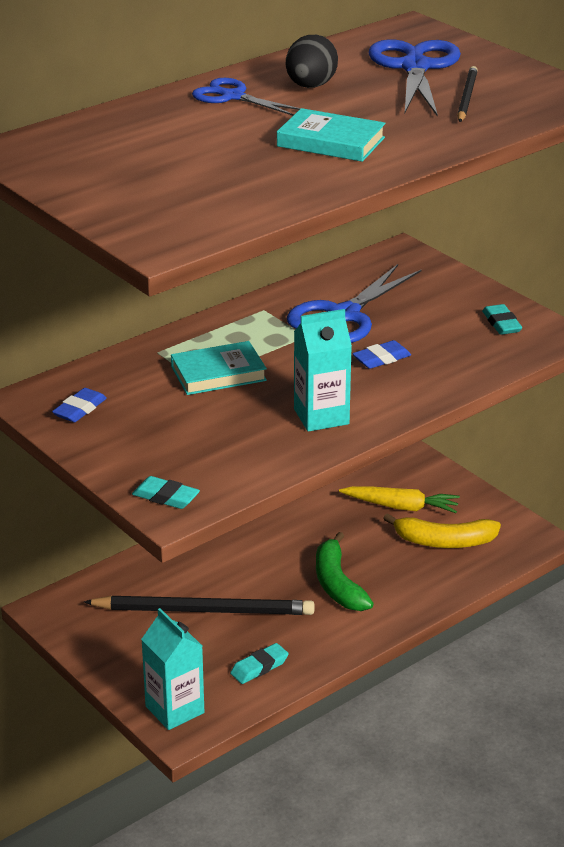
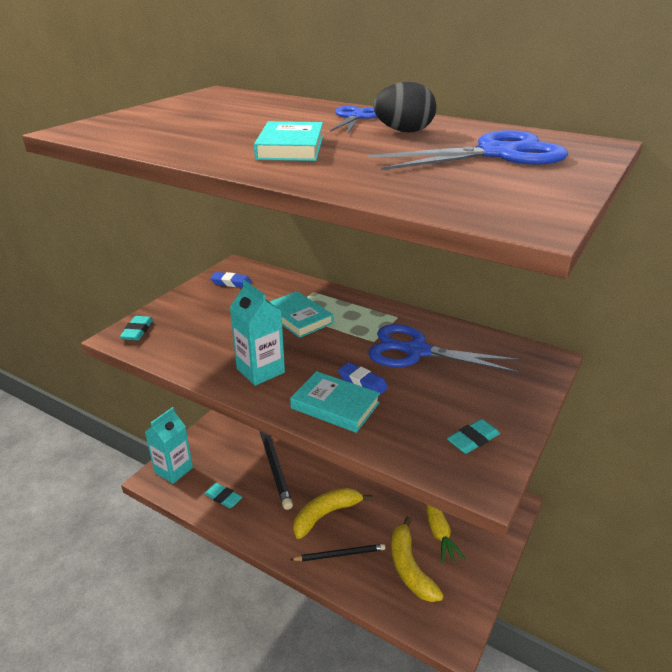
camera: 70 degrees right, 0 degrees up
(337, 584) = (326, 515): green banana -> yellow banana
(412, 382) = (335, 405): none -> turquoise book
(466, 97) = (449, 177): black pencil -> black pencil (340, 554)

